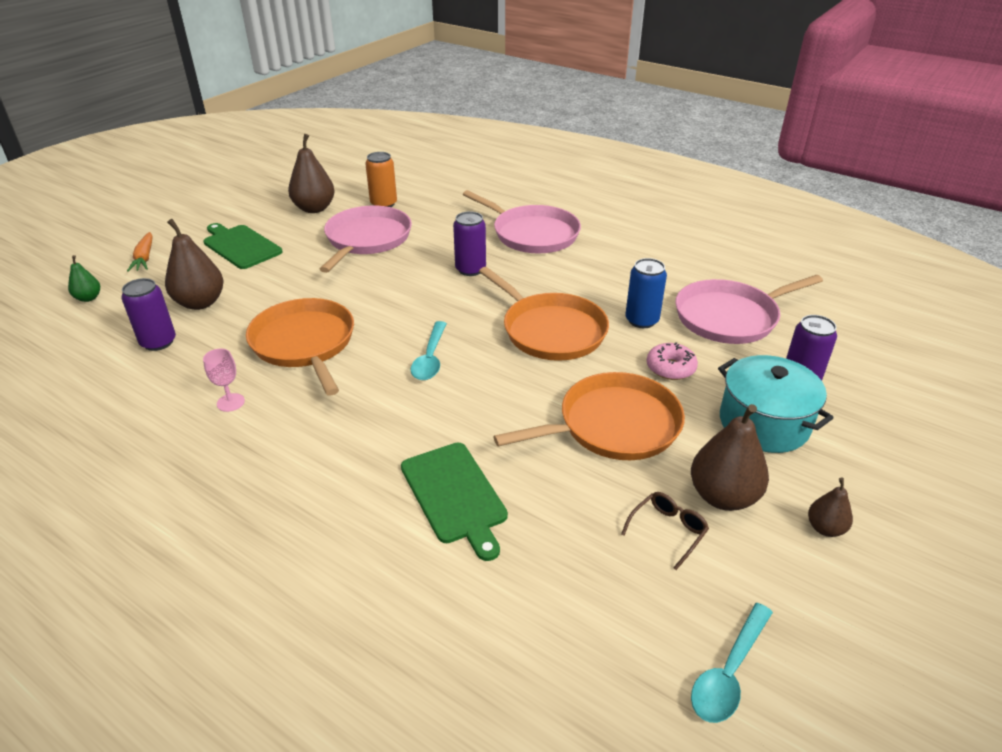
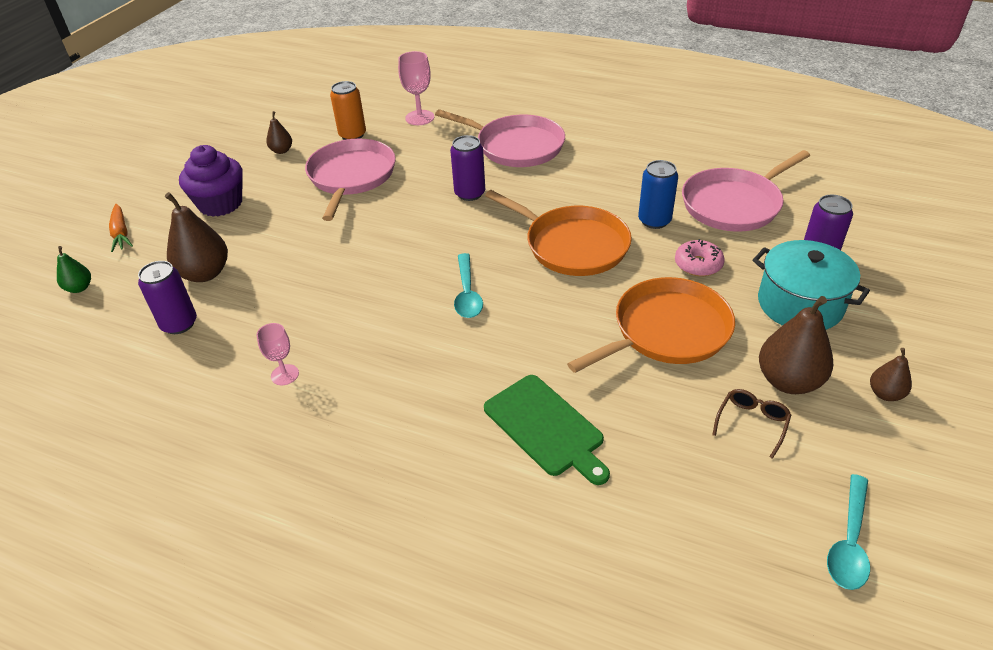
camera: 10 degrees left, 5 degrees up
(240, 246) = (220, 204): green cutting board -> purple cupcake
(304, 344) = (334, 299): orange pan -> none
(314, 208) = (281, 151): brown pear -> brown pear, size x0.53
(451, 197) = (419, 118): none -> pink goblet

